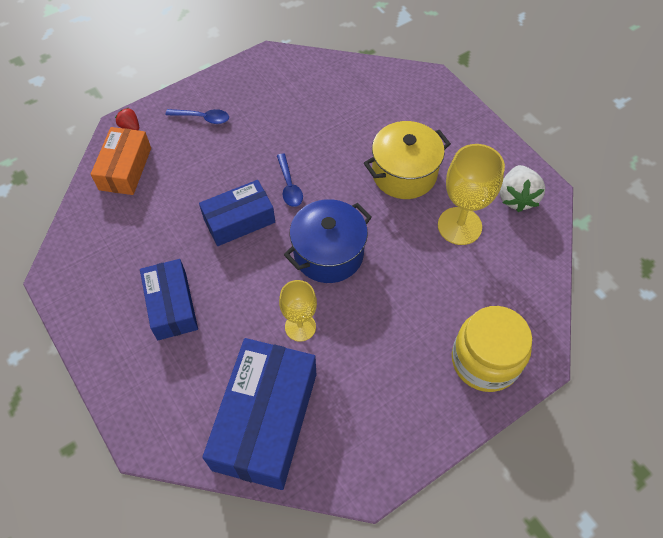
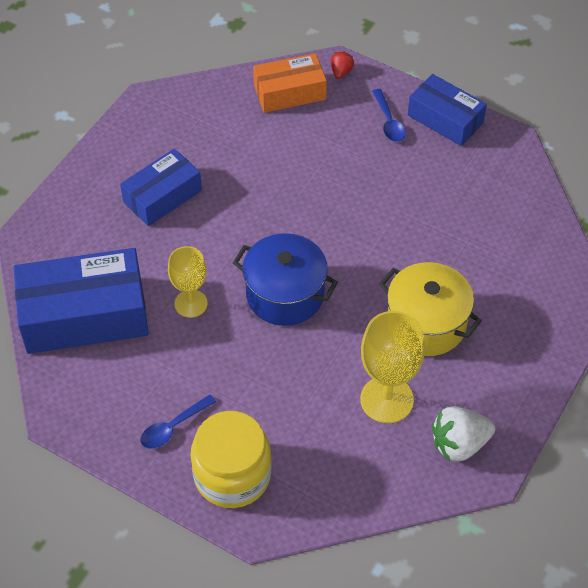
camera: 65 degrees right, 5 degrees down
(239, 220) = (282, 206): blue box -> blue box (445, 119)
(289, 186) = (348, 229): blue spoon -> blue spoon (173, 427)

